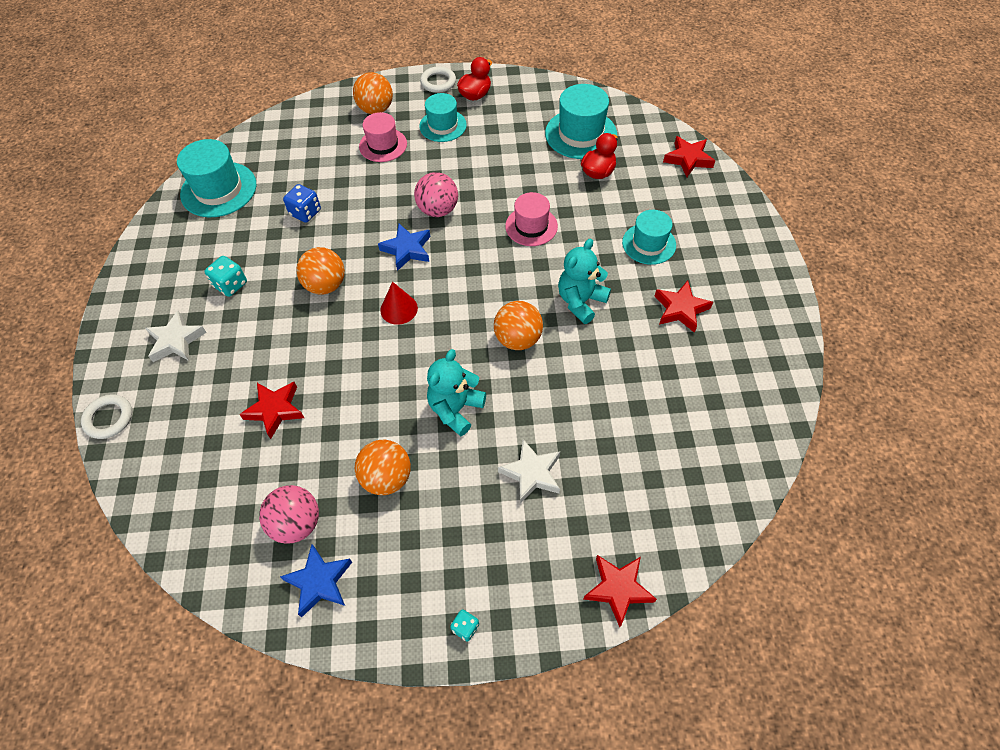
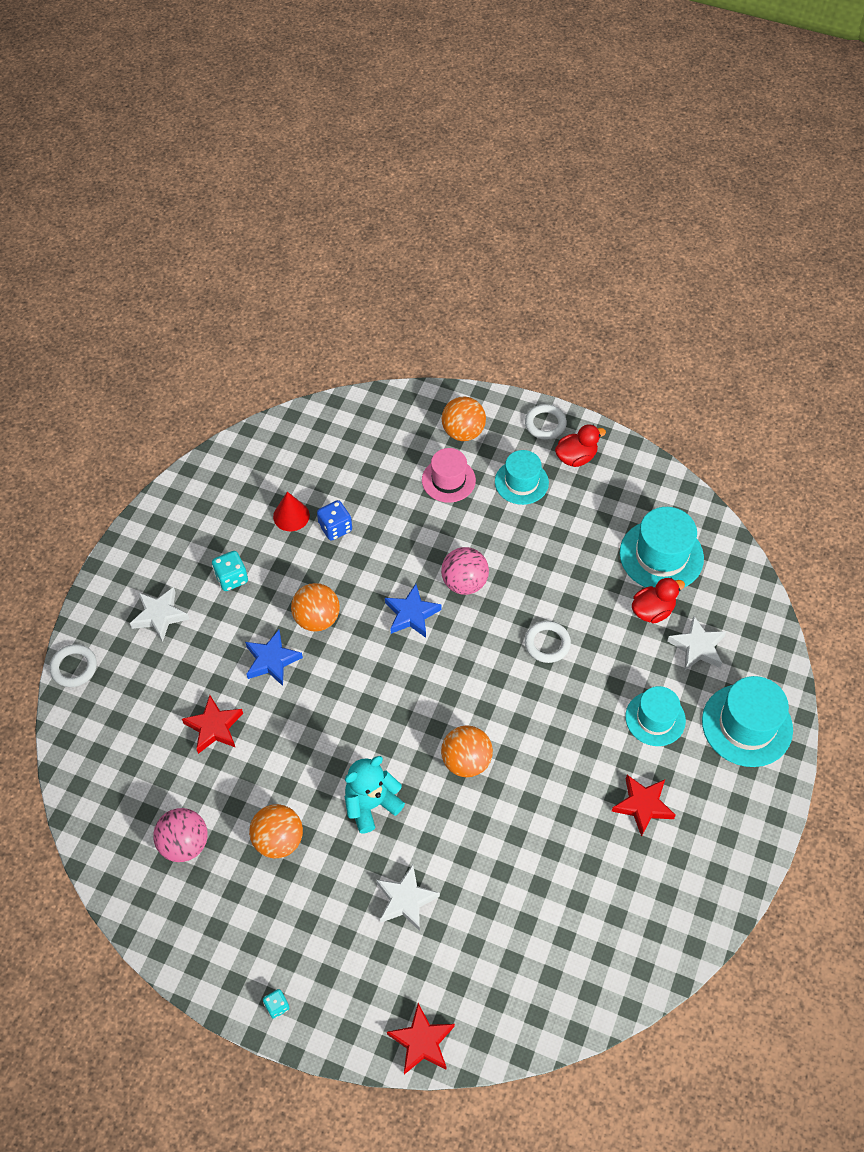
camera: 25 degrees right, 0 degrees up
(218, 189) = (266, 464): turquoise hat -> turquoise hat (747, 725)
(319, 582) = (179, 905): blue star -> blue star (272, 660)
(399, 309) = (371, 676): red cone -> red cone (291, 516)
(531, 226) = (547, 643): pink hat -> white ring
(581, 301) = (549, 750): turquoise teddy bear -> none
(647, 183) = (697, 647): none -> white star
(688, 159) = (759, 638): red star -> none

